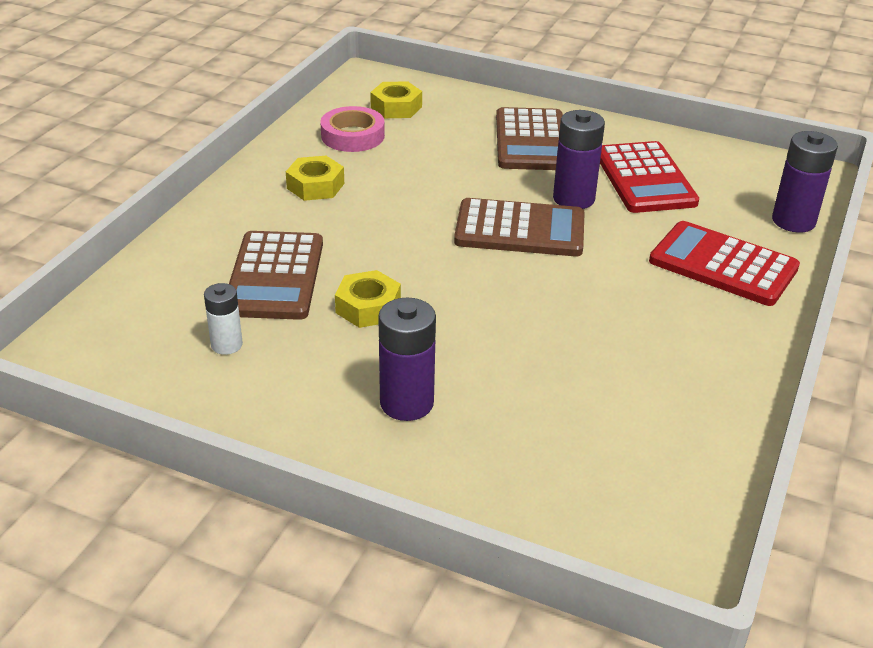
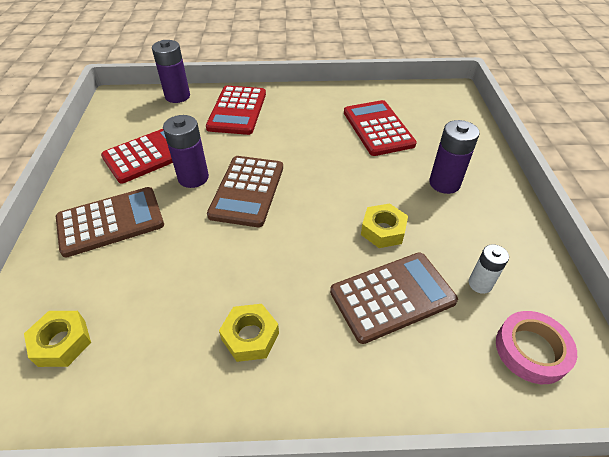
camera: 115 degrees left, 10 degrees up
(352, 136) = (139, 353): pink tape -> pink tape (531, 350)
(520, 230) = (247, 191): brown calculator -> brown calculator turned 150 degrees counterclockwise
(592, 394) = (378, 128): none -> red calculator

